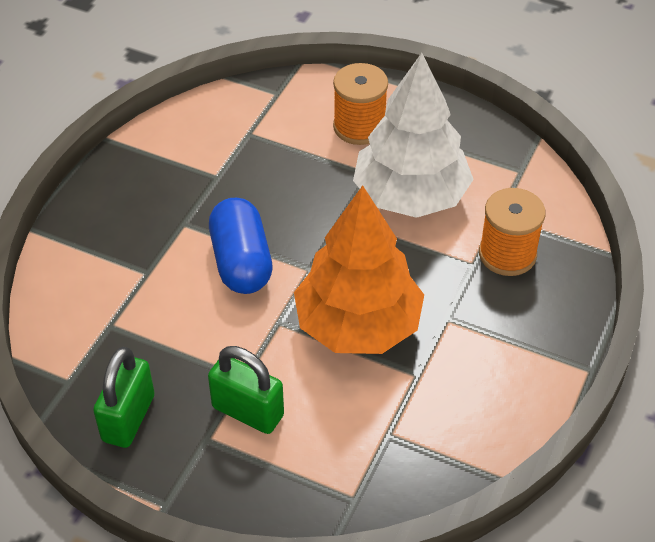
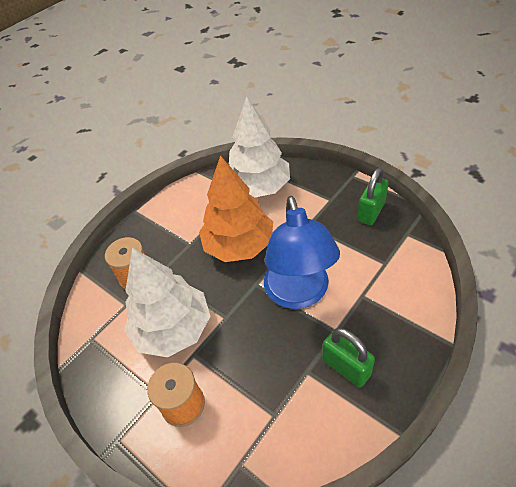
camera: 160 degrees left, 0 degrees up
(241, 262) = (299, 294): blue capsule -> blue lamp
(248, 411) = (308, 209): green padlock -> green padlock (346, 367)
(358, 451) = (258, 187): none -> white tree

